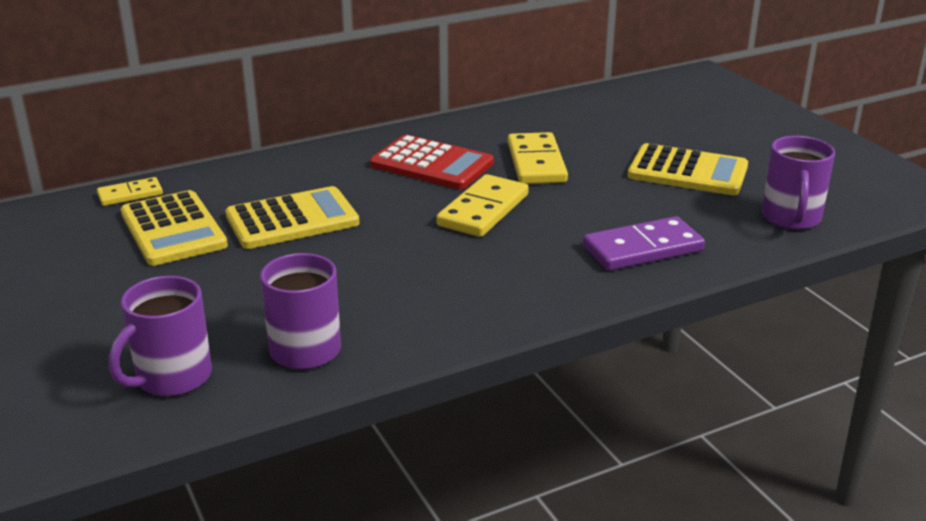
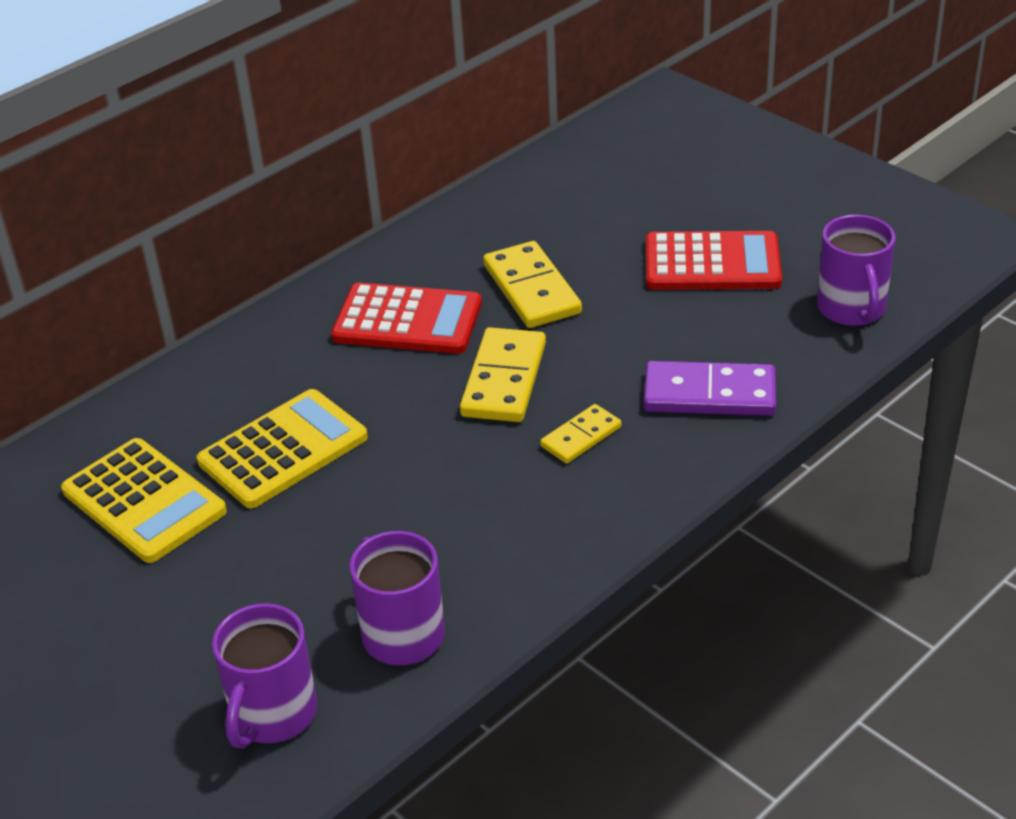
camera: 15 degrees left, 10 degrees up
(130, 194) = (54, 459): yellow domino -> yellow domino (581, 437)
(643, 249) = (709, 394): purple domino -> purple domino turned 45 degrees clockwise
(687, 171) = (712, 263): yellow calculator -> red calculator

